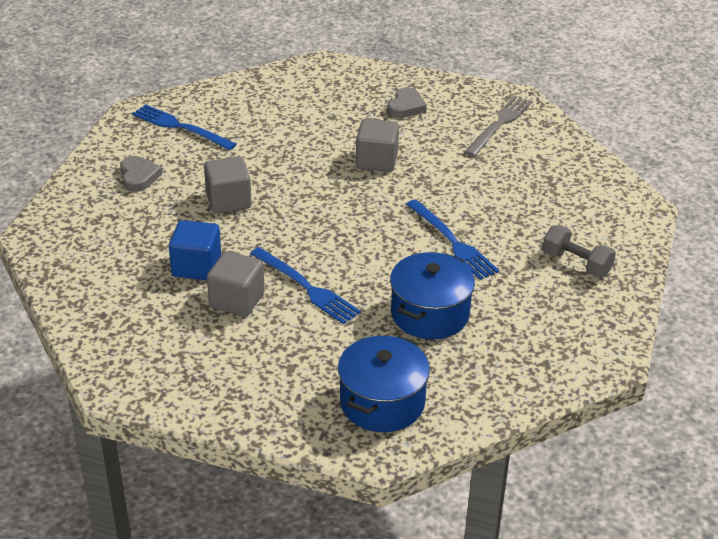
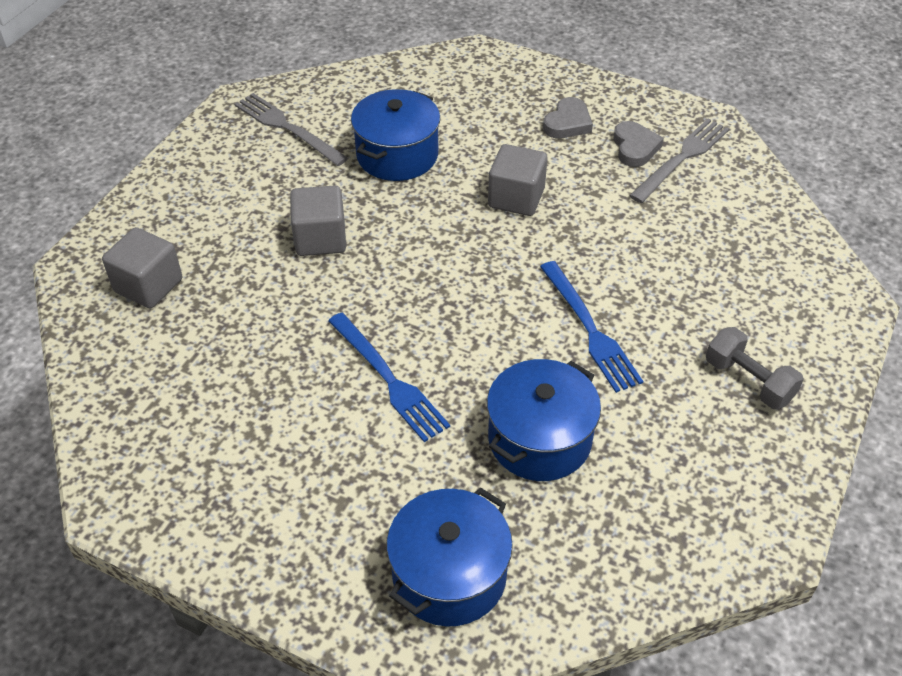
camera: 10 degrees right, 10 degrees up
(138, 177) = (221, 193): grey heart -> grey heart (635, 147)
(181, 127) = (288, 128): blue fork -> grey fork
(196, 266) = (259, 332): blue cube -> none
(237, 300) = (297, 389): grey cube -> grey cube (148, 285)
(275, 139) = (397, 155): none -> blue pot

